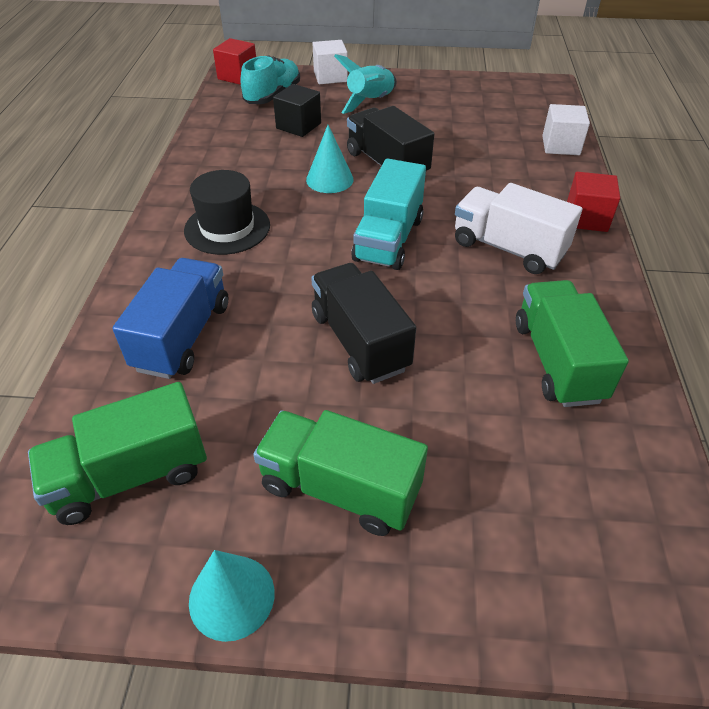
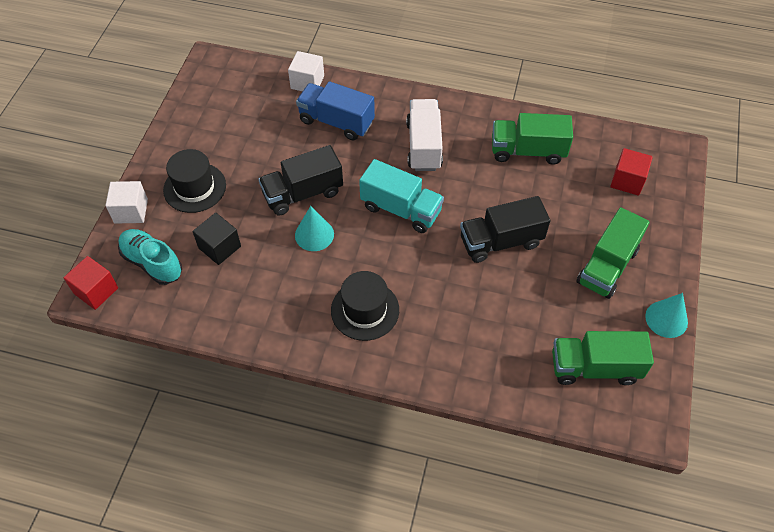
camera: 80 degrees left, 10 degrees up
(130, 475) = (594, 367): green truck -> green truck turned 105 degrees clockwise
(183, 336) = (483, 341): blue truck -> blue truck (336, 122)
(370, 102) = (194, 187): turquoise rocket -> black hat
(508, 248) = (424, 146): white truck -> white truck turned 135 degrees clockwise
(586, 218) = (400, 97): red cube -> red cube (627, 181)

